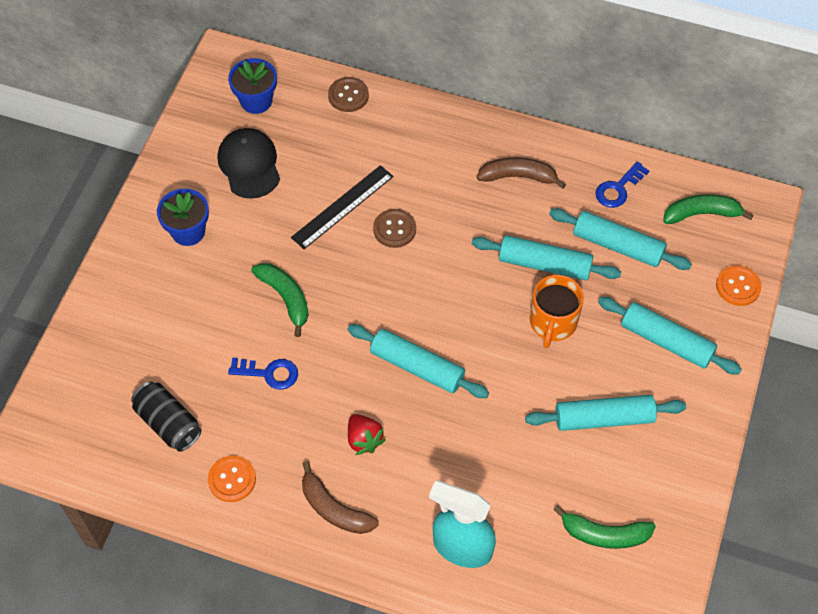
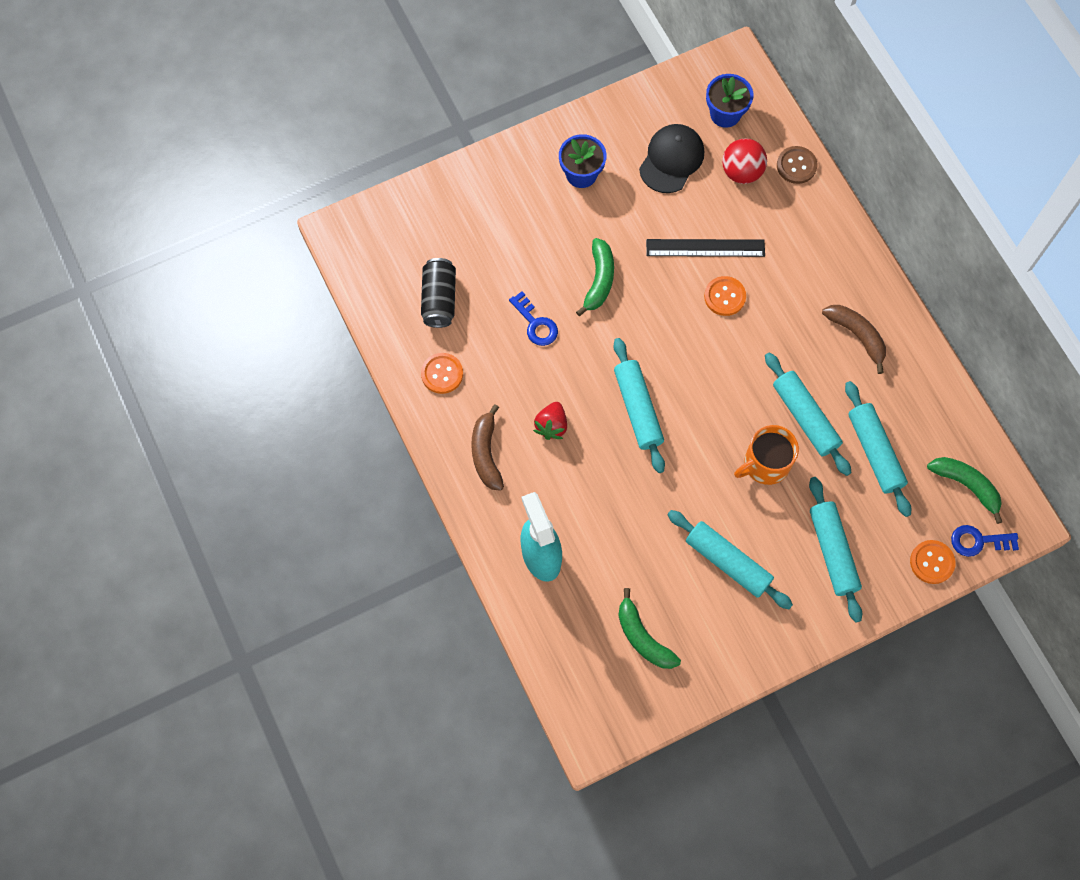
camera: 45 degrees right, 10 degrees up
(312, 131) = (741, 172): none -> red ball
(394, 229) = (724, 296): brown button -> orange button
(618, 188) = (923, 410): blue key -> blue key (978, 541)

